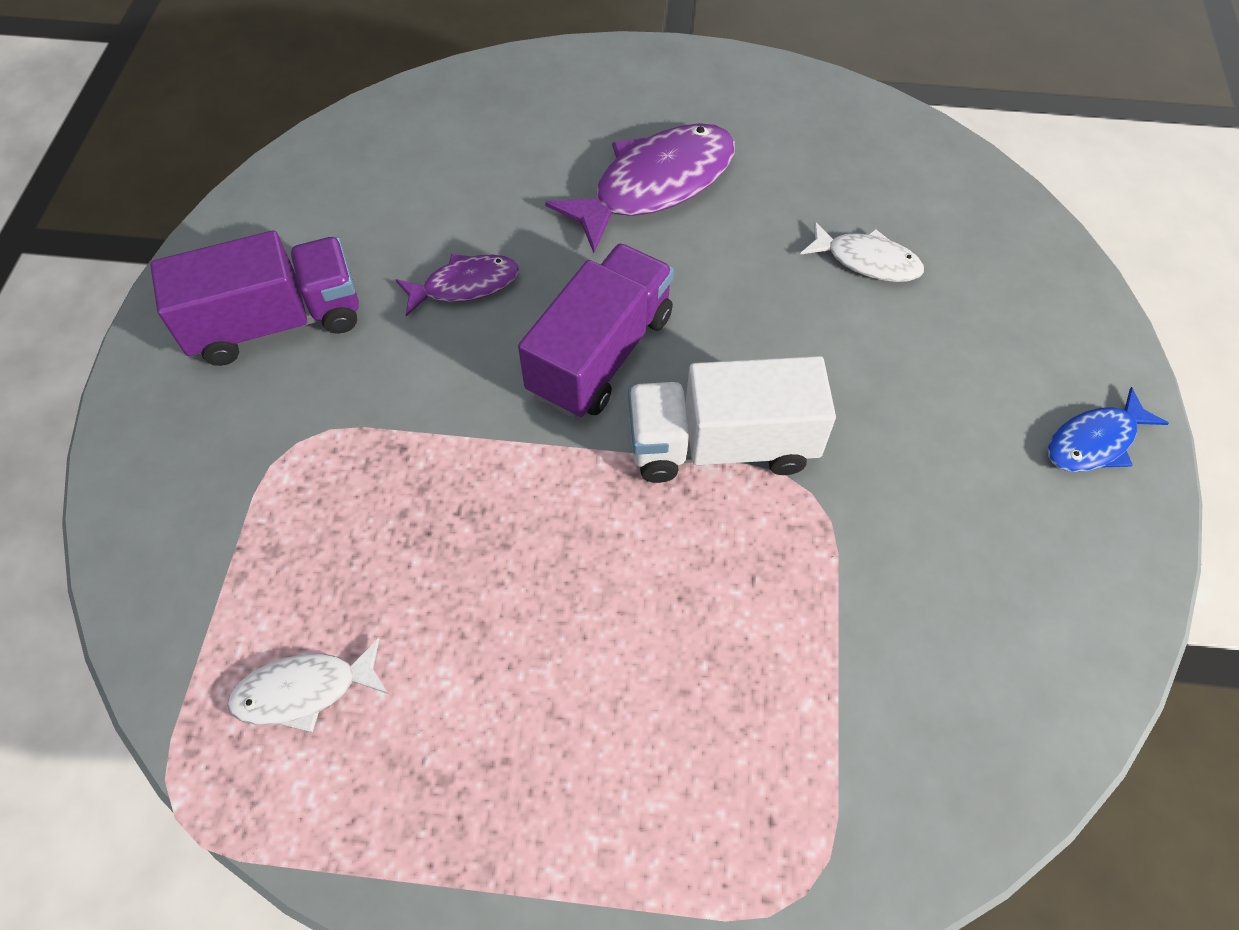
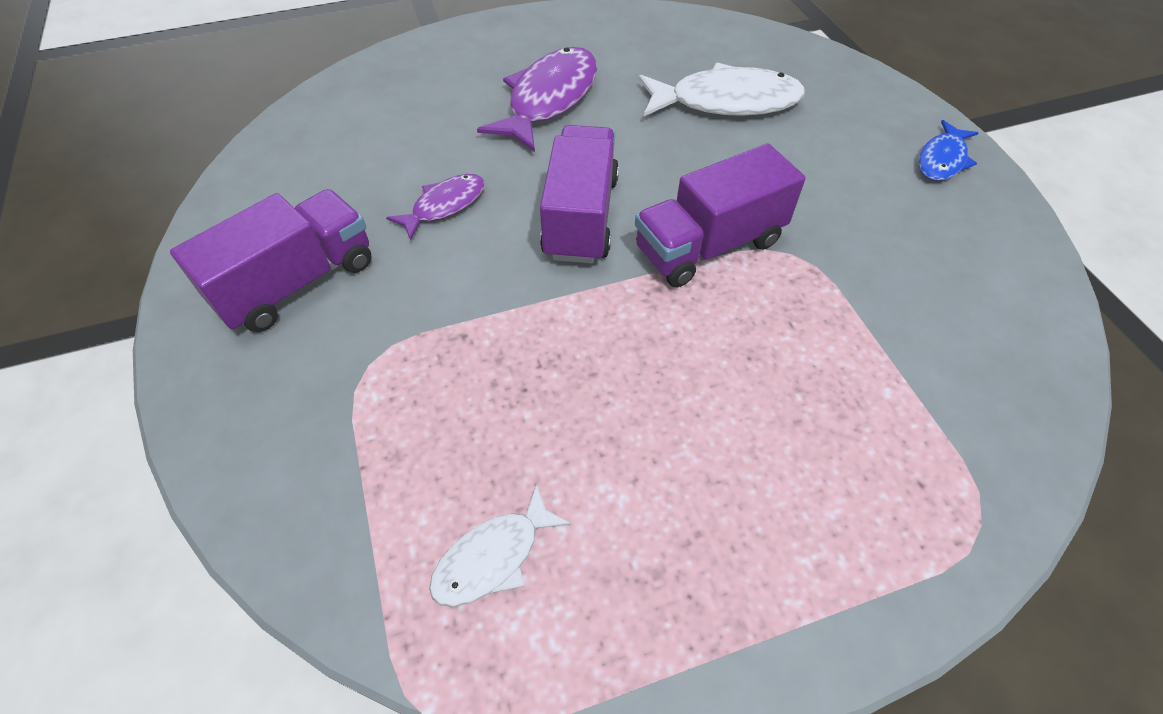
camera: 25 degrees left, 5 degrees down
(721, 445) = (709, 245): white truck -> purple truck
(867, 261) = (726, 102): white fish -> white fish, size x1.79

